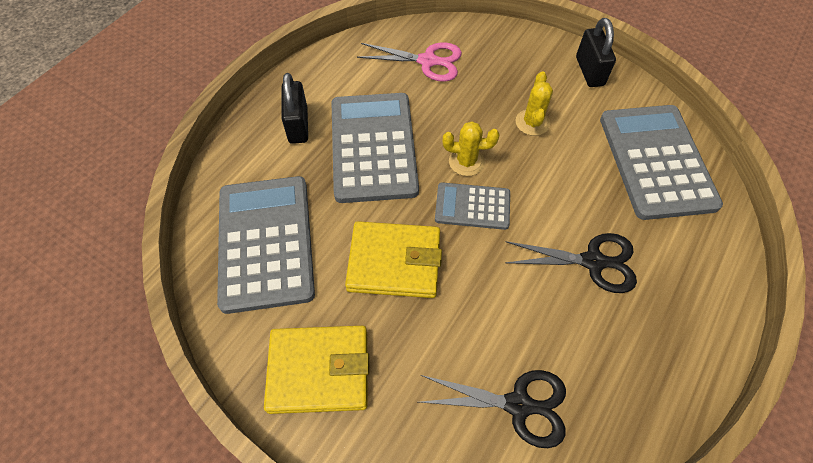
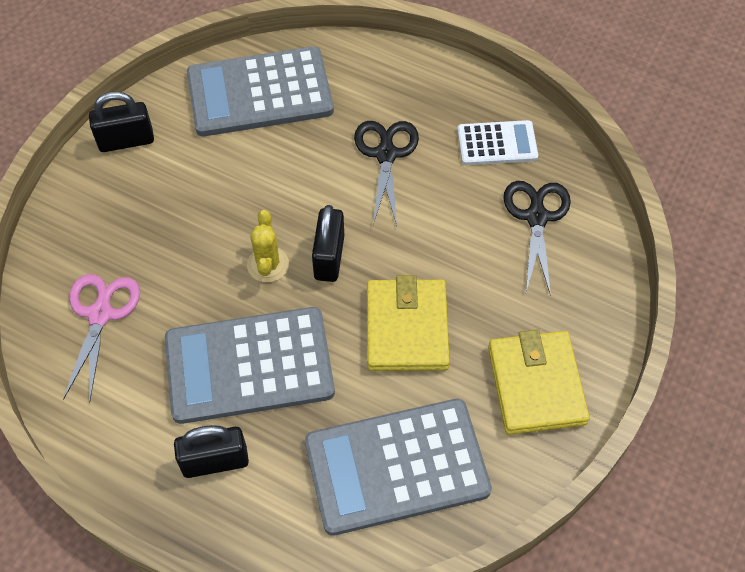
camera: 95 degrees left, 0 degrees up
(472, 206) = (329, 257): grey calculator -> black padlock
(532, 122) = (207, 200): yellow cactus -> none
(618, 376) = (497, 143): none -> white calculator

